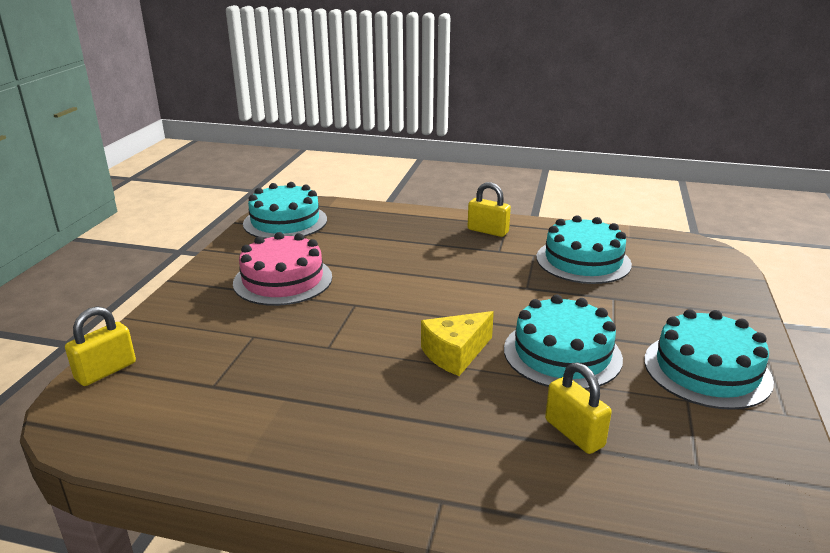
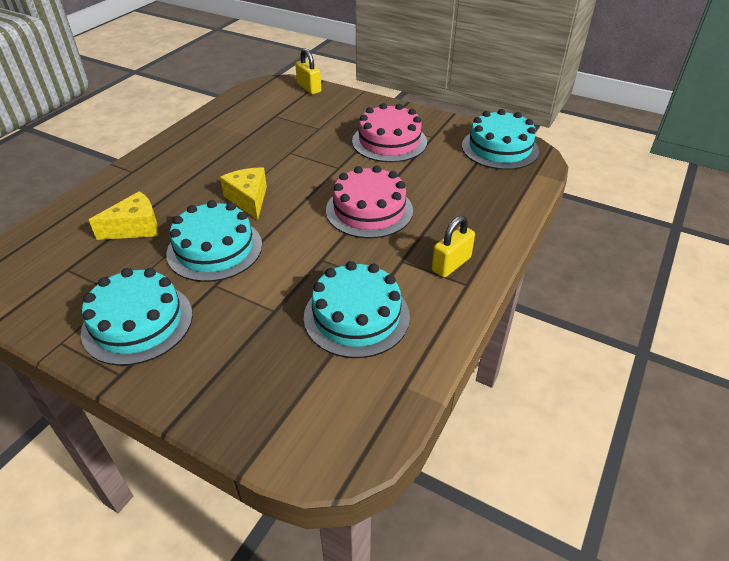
camera: 105 degrees right, 15 degrees up
(432, 274) = (369, 210): none -> pink cake
(574, 433) = (135, 228): yellow padlock -> yellow cheese

